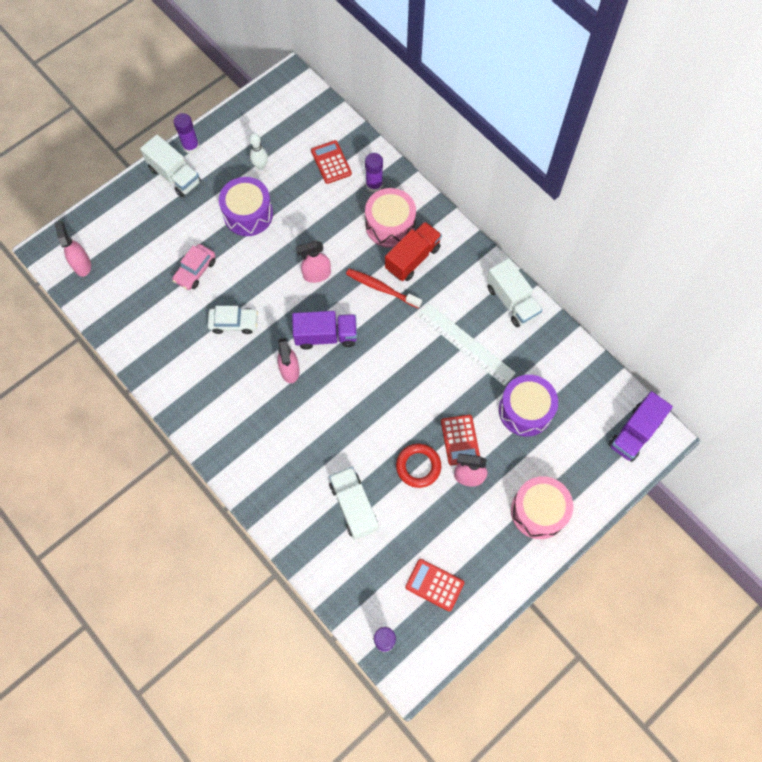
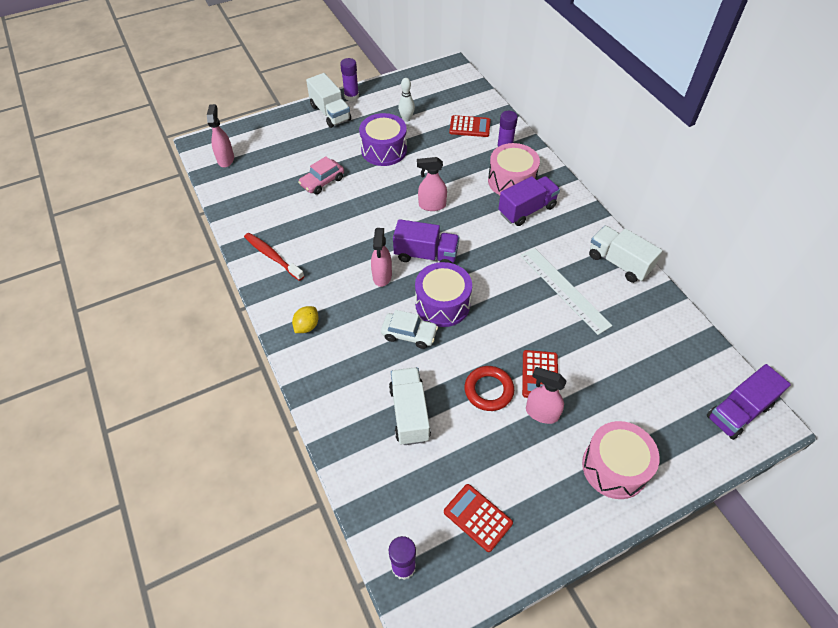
camera: 15 degrees right, 15 degrees down
(234, 323) = (342, 227): white car -> white car (409, 334)
(234, 443) = (307, 326): none -> yellow lemon
(331, 162) = (470, 127): red calculator -> red calculator turned 105 degrees clockwise
(381, 288) = (491, 228): red toothbrush -> red toothbrush (272, 256)
(412, 258) = (527, 210): red truck -> purple truck
(511, 301) = (619, 263): white truck -> white truck turned 150 degrees clockwise
(525, 410) = (616, 363): purple drum -> purple drum (442, 304)

